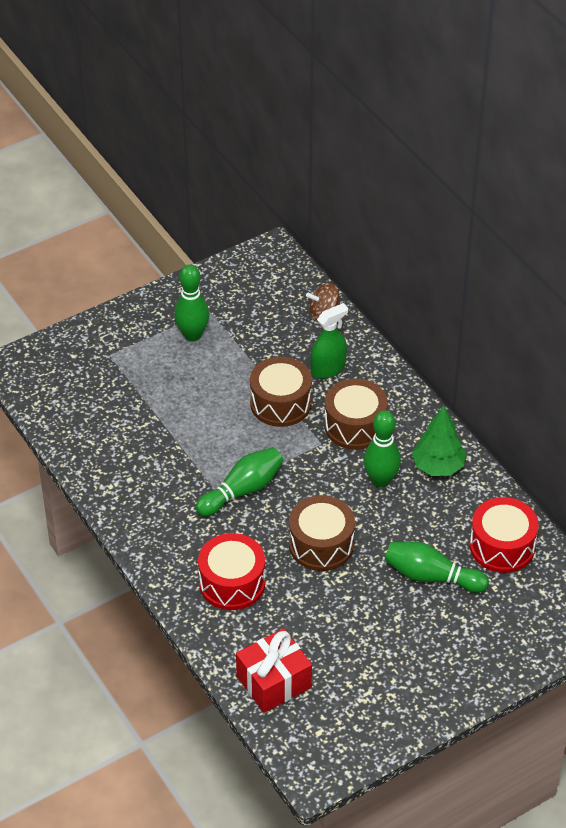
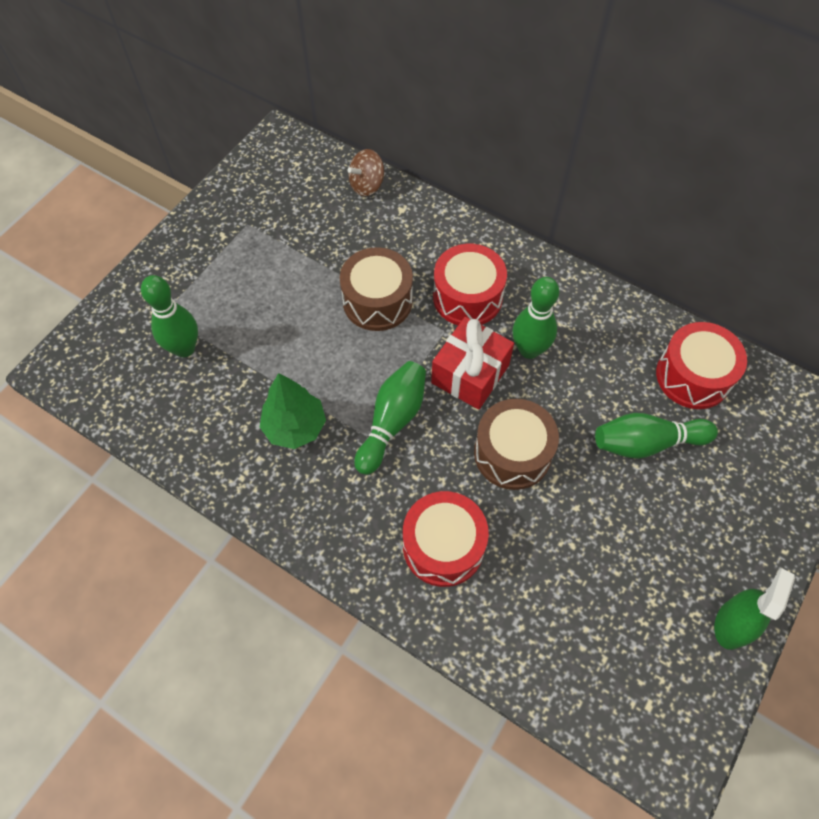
camera: 25 degrees left, 15 degrees up
(192, 335) = (243, 258): green bowling pin -> green bowling pin (184, 348)
(274, 682) = (561, 660): red gift -> red gift (470, 374)
(328, 368) = (404, 243): green spray bottle -> green spray bottle (732, 624)
(355, 426) = (467, 297): brown drum -> red drum
(438, 466) = (576, 310): green tree -> green tree (295, 427)

